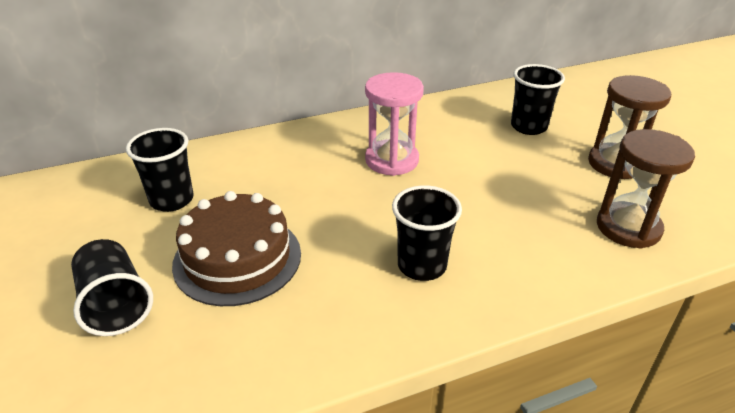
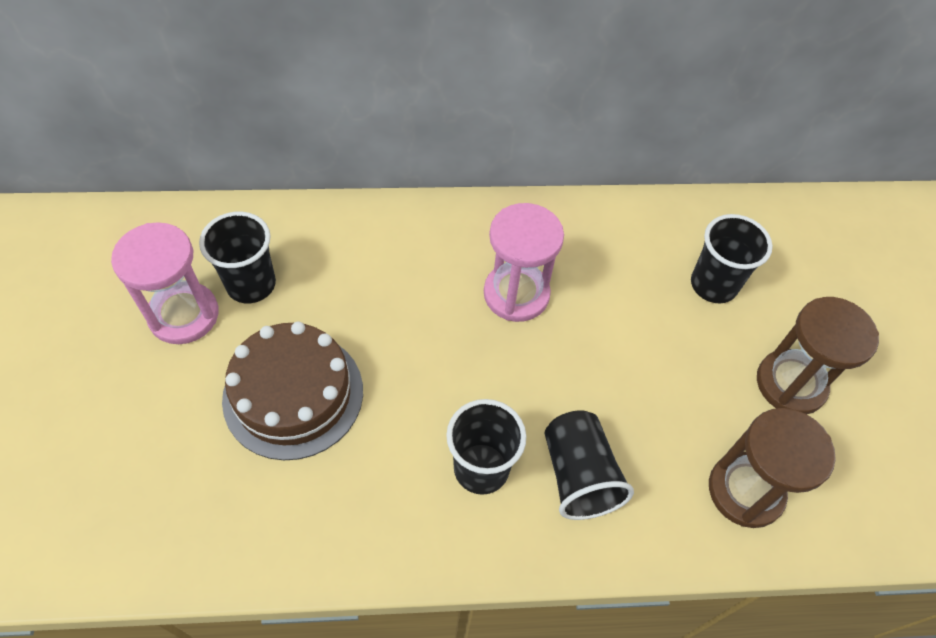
camera: 15 degrees right, 20 degrees up
(115, 304) = (159, 418): black cup -> black cup (578, 475)
(117, 231) = (184, 315): none -> pink hourglass

